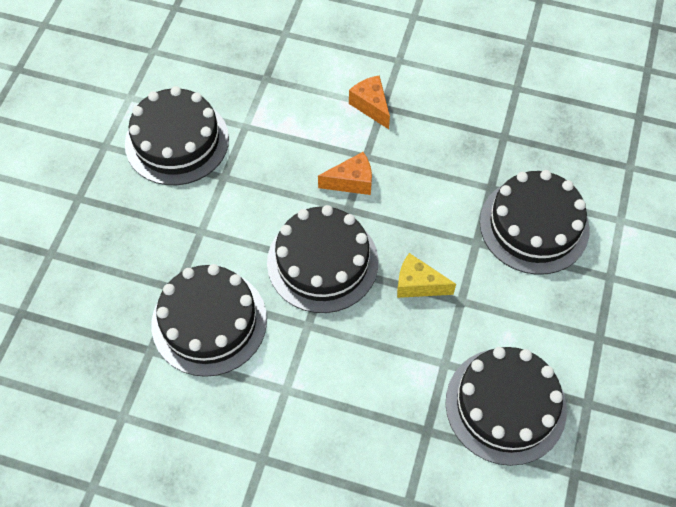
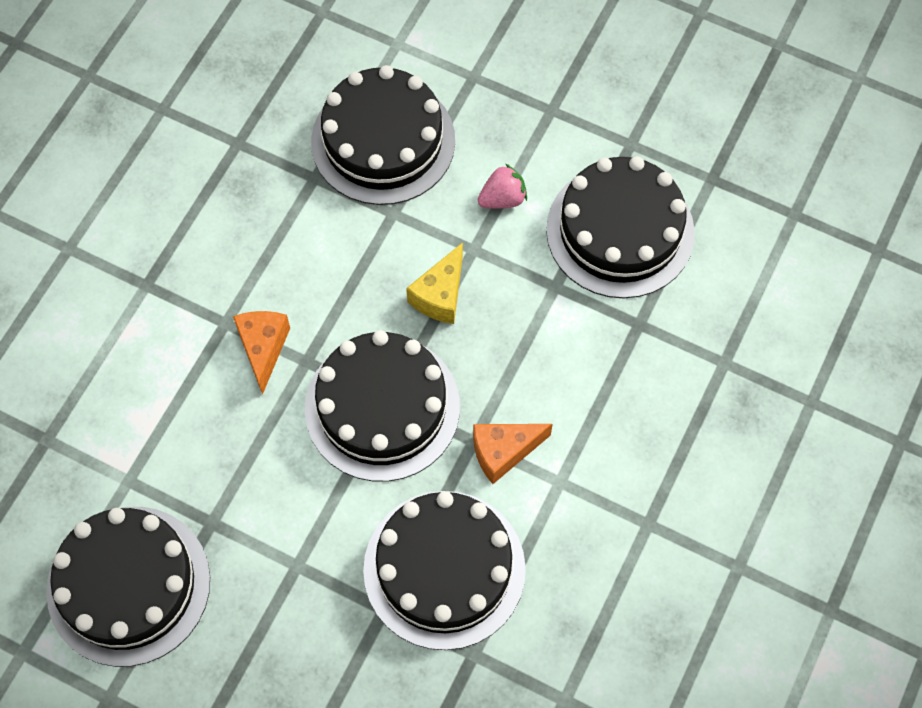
camera: 80 degrees left, 5 degrees up
(371, 106) = (140, 300): orange cheese -> orange cheese (503, 452)
(509, 314) = (502, 199): none -> pink strawberry

